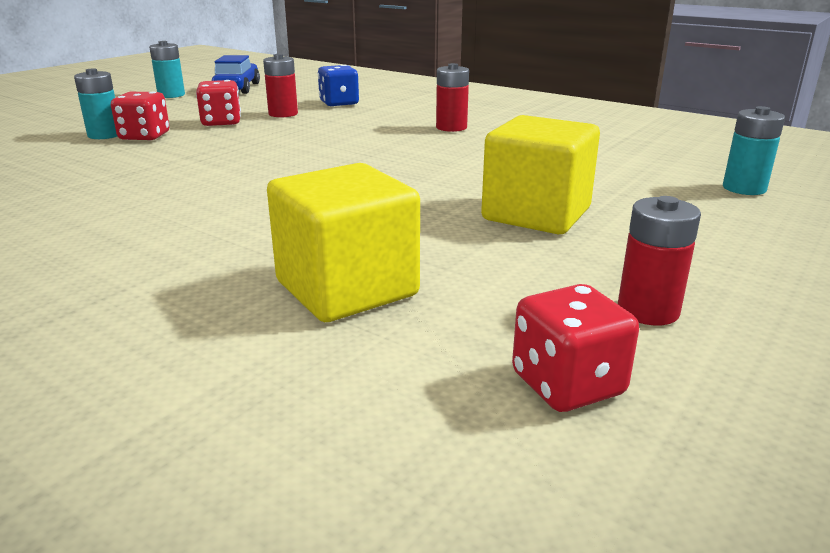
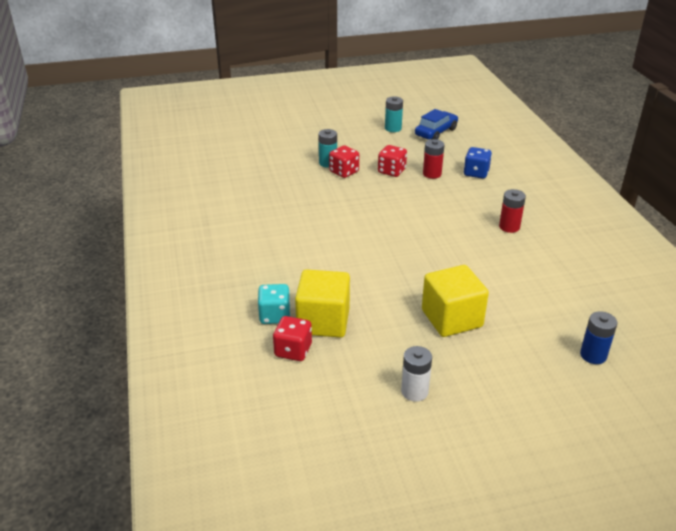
camera: 40 degrees right, 10 degrees up
(234, 318) = (275, 316): none -> turquoise dice
(567, 384) = (342, 401): red dice -> red dice (293, 350)
(648, 311) = (414, 391): red battery -> white battery
(744, 188) = (593, 355): turquoise battery -> blue battery

